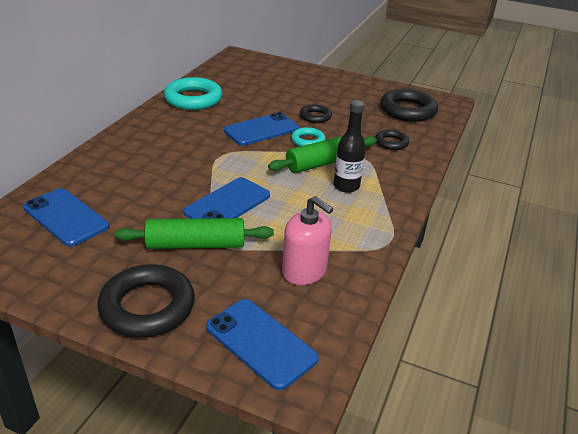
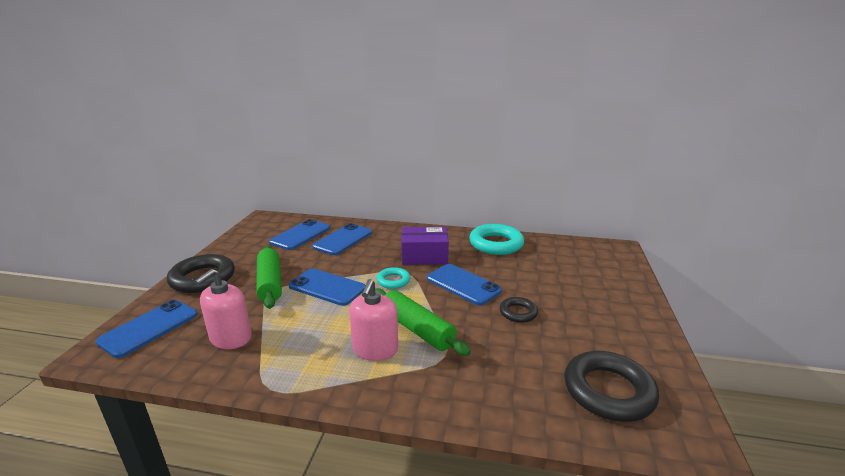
camera: 80 degrees right, 10 degrees down
(110, 184) = (343, 239): none -> blue phone
(193, 139) = (424, 256): none -> purple box
(308, 141) = (458, 314): turquoise ring -> turquoise ring (393, 281)
(346, 186) = (375, 349): black bottle -> pink soap dispenser
(391, 143) = (496, 379): black ring -> none

